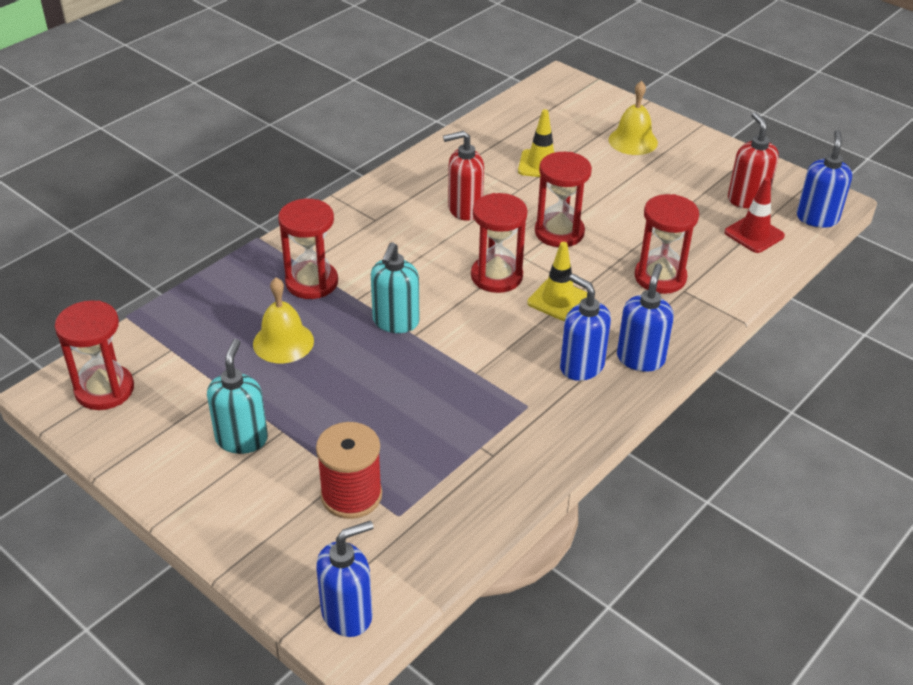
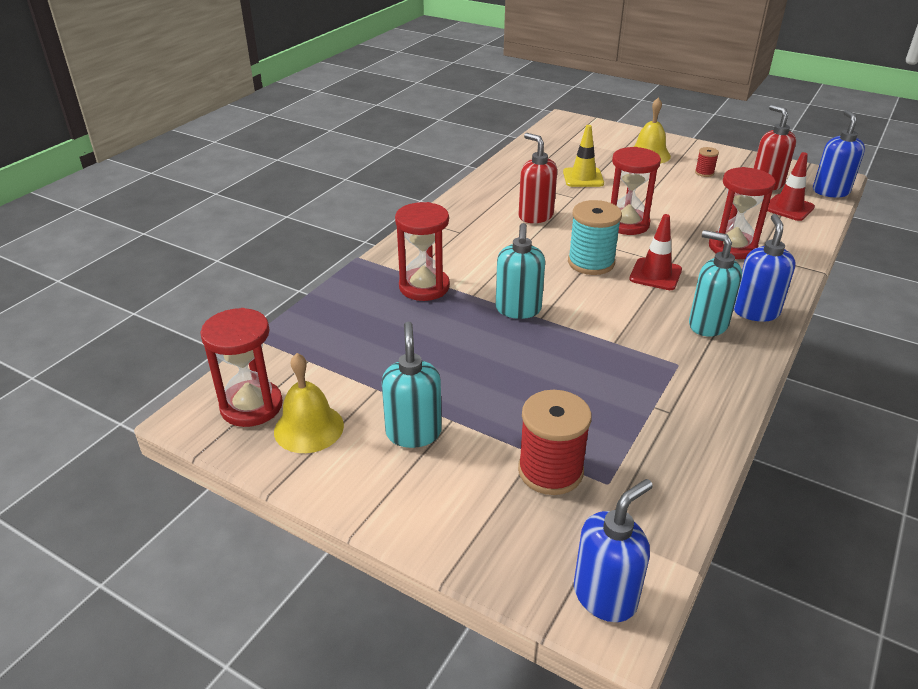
camera: 10 degrees left, 5 degrees down
(283, 342) = (418, 340): yellow bell -> yellow bell (309, 428)
(464, 209) = (535, 216): red soap dispenser -> red soap dispenser turned 75 degrees clockwise
(496, 276) = (591, 263): red hourglass -> turquoise spool
(558, 300) = (655, 274): yellow traffic cone -> red traffic cone
(581, 366) = (707, 325): blue soap dispenser -> turquoise soap dispenser
(684, 174) = (704, 173): none -> red spool

